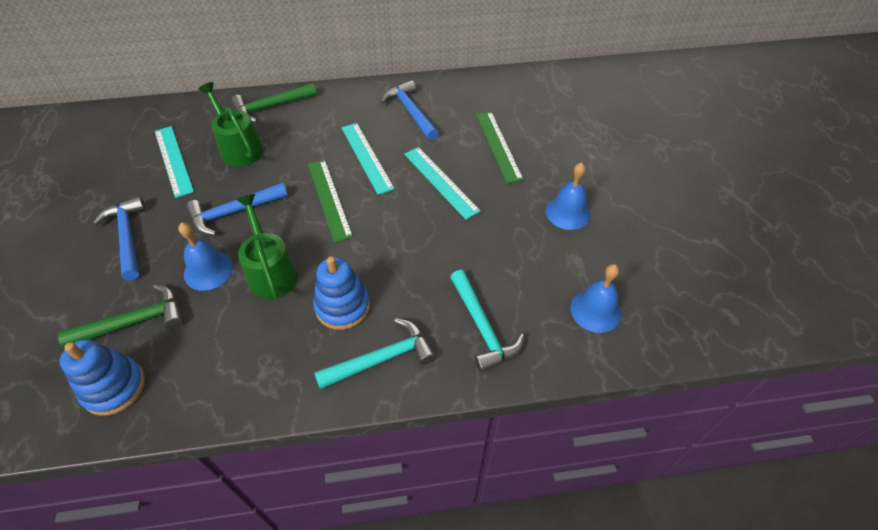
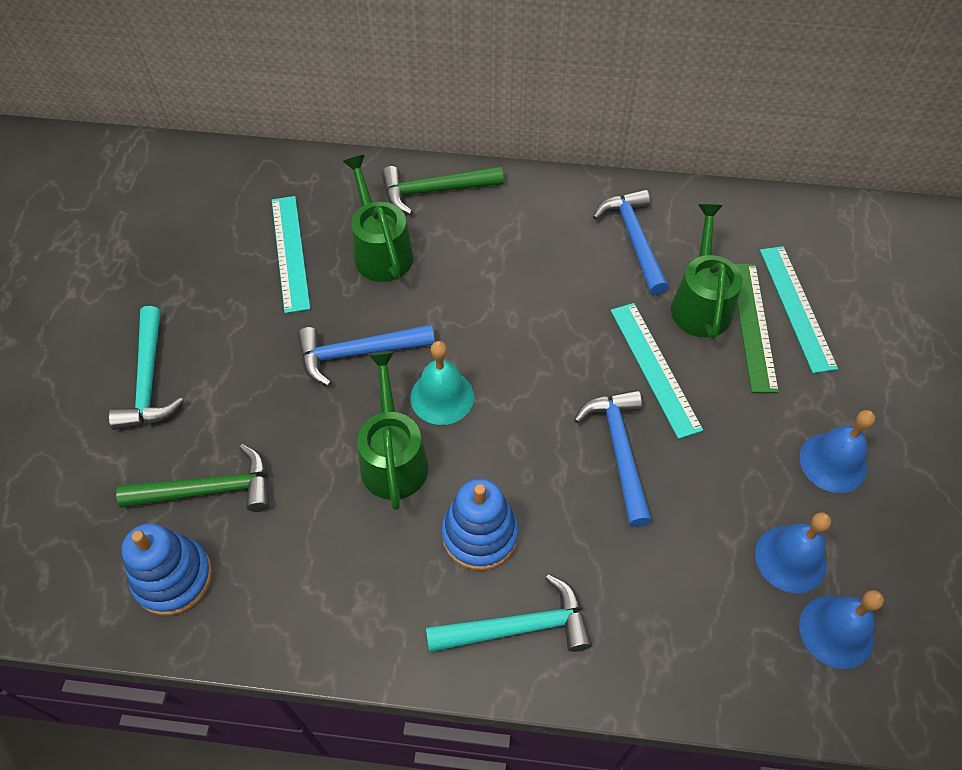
camera: 15 degrees right, 5 degrees up
(127, 237) = (216, 360): blue hammer -> blue hammer (619, 450)
(208, 270) = (312, 436): blue bell -> blue bell (790, 559)
(299, 227) = (442, 397): none -> turquoise bell
(329, 199) = (491, 361): green ruler -> none
(366, 157) = (555, 304): turquoise ruler -> turquoise ruler (797, 307)
(462, 139) = (700, 303): none -> green watering can
(482, 327) = (666, 616): turquoise hammer -> turquoise hammer (149, 380)

